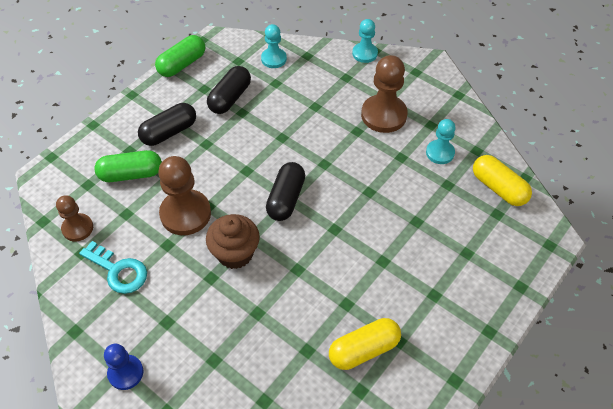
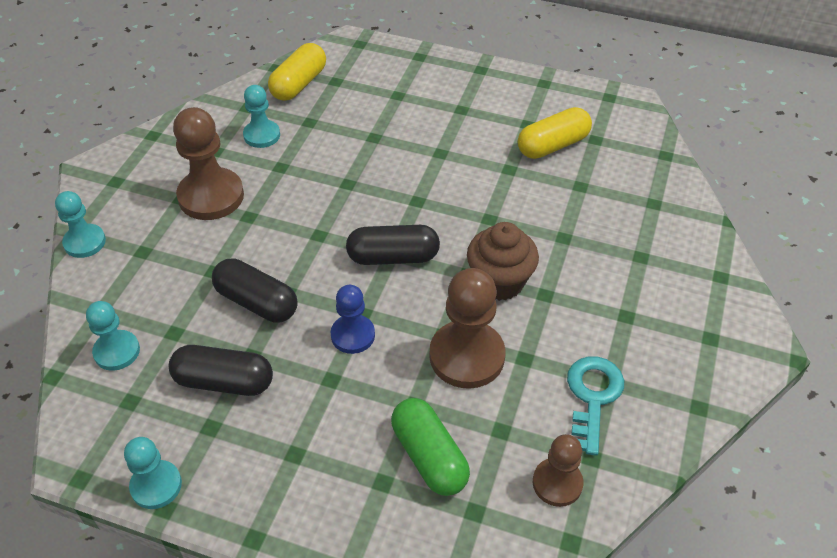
camera: 110 degrees left, 5 degrees down
(125, 373) = (709, 330): blue pawn -> blue pawn (353, 335)
(169, 132) = (325, 439): black capsule -> black capsule (256, 302)
(182, 64) = (156, 485): green capsule -> turquoise pawn
(364, 349) = (552, 145): yellow capsule -> yellow capsule turned 75 degrees counterclockwise

